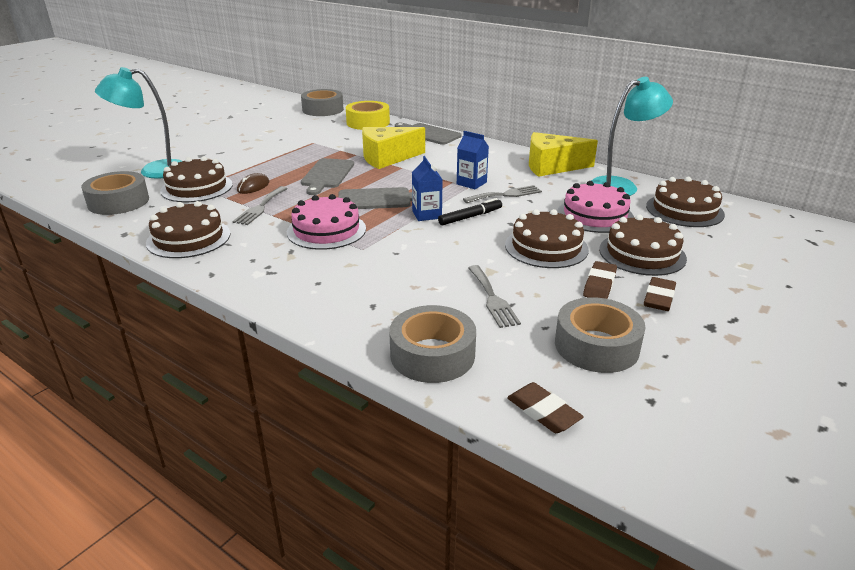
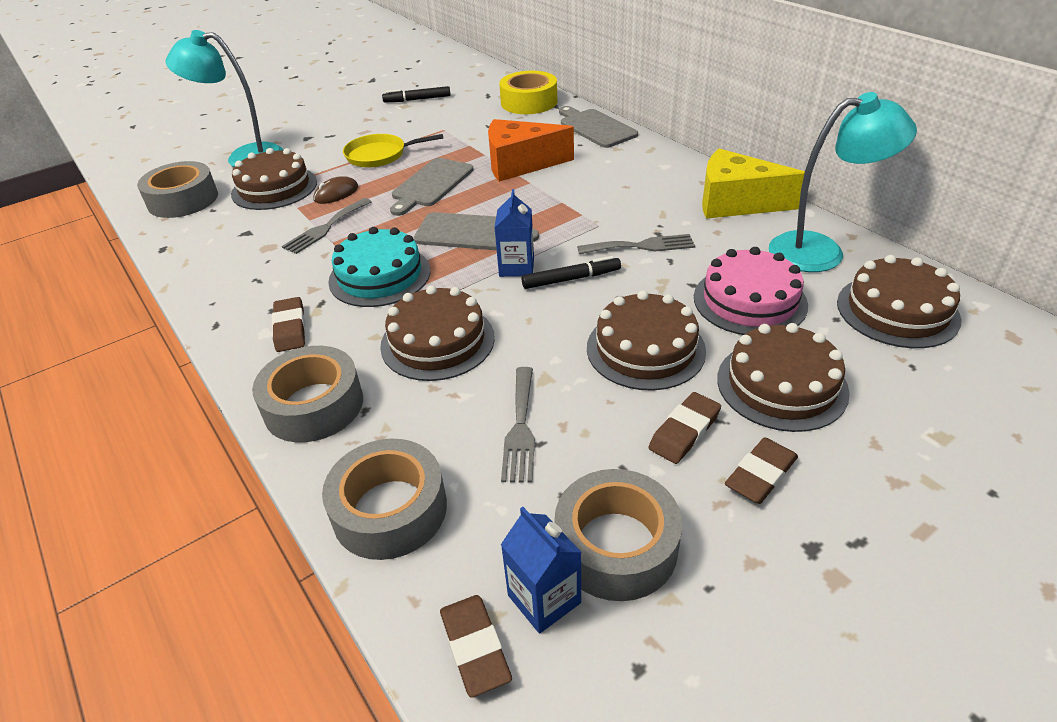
camera: 20 degrees right, 10 degrees up
(188, 238) = (223, 265): brown cake -> brown cake (437, 341)
(272, 161) = (380, 155): none -> yellow pan
(277, 268) = (290, 328): none -> brown eraser
(278, 126) = (417, 99): none -> black marker
(323, 110) = (485, 76): grey tape -> grey tape (313, 405)
(326, 230) = (380, 276): pink cake -> turquoise cake
(387, 158) = (520, 164): yellow cheese -> orange cheese
(471, 183) = (605, 220): blue carton -> blue carton (544, 599)

